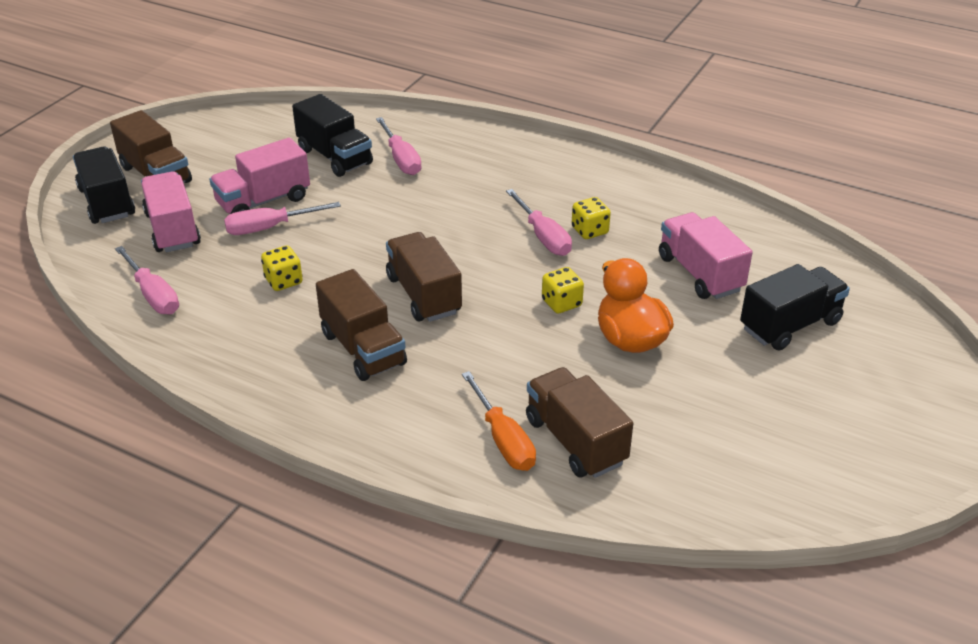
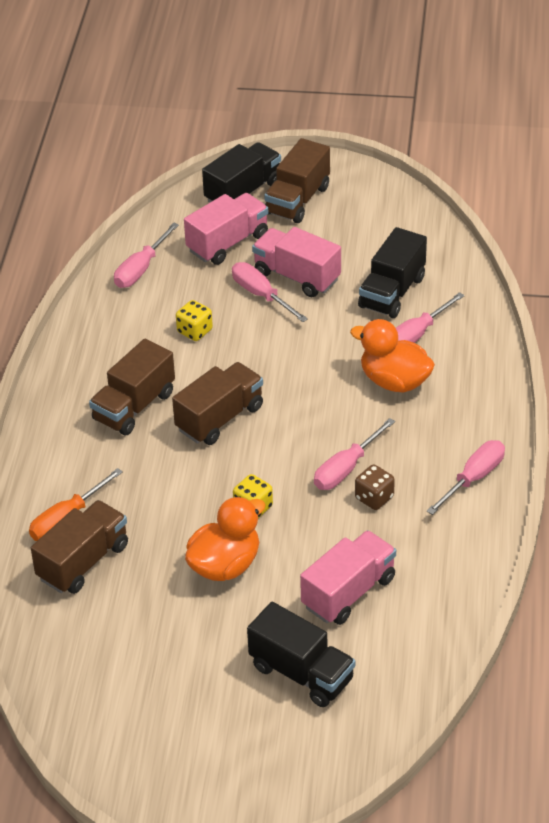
camera: 70 degrees right, 5 degrees up
(450, 184) = (394, 381): none -> orange duck
(589, 231) = (374, 498): yellow dice -> brown dice
(596, 175) = (473, 478): none -> pink screwdriver

